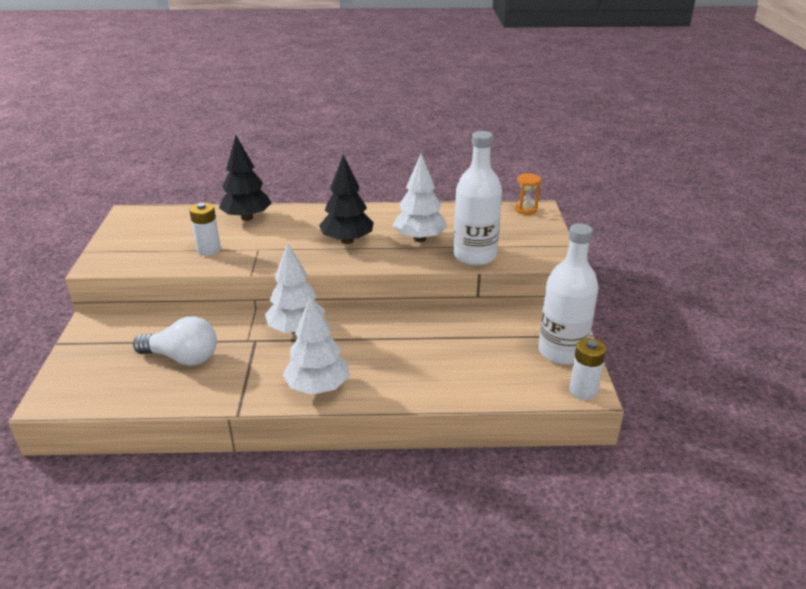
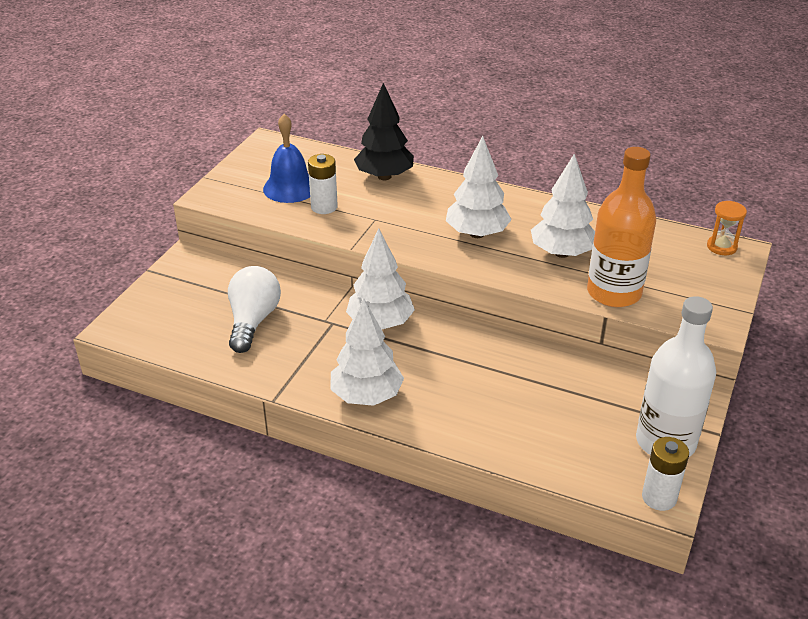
camera: 25 degrees right, 5 degrees up
(169, 242) = (290, 188): none -> blue bell
(183, 358) = (253, 321): white light bulb -> white light bulb turned 120 degrees counterclockwise
(347, 241) = (477, 234): black tree -> white tree
(474, 256) = (614, 293): white bottle -> orange bottle

